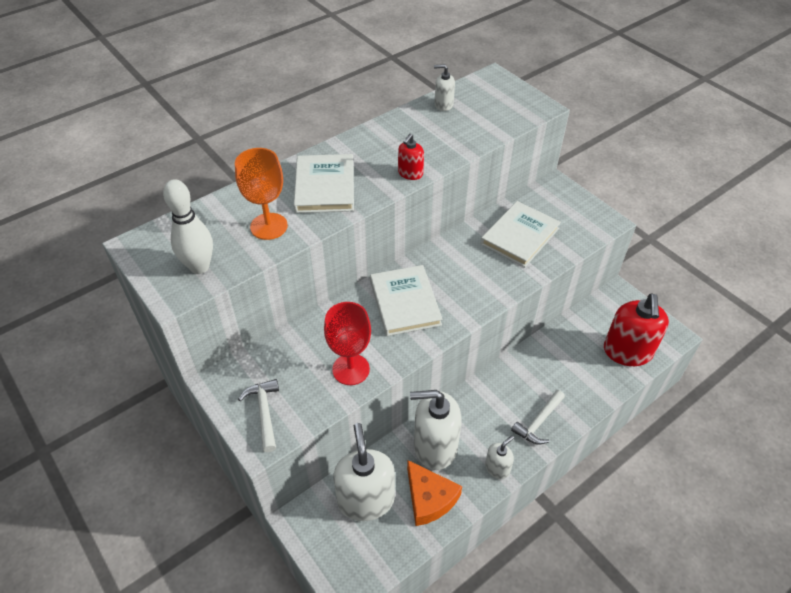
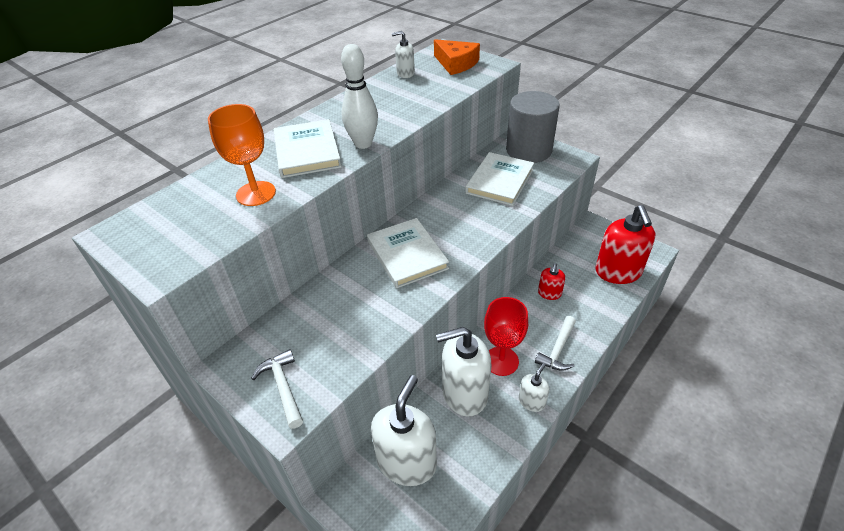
camera: 10 degrees left, 5 degrees down
(199, 267) = (186, 242): white bowling pin -> white bowling pin (363, 144)
(351, 369) = (367, 326): red goblet -> red goblet (501, 361)
(366, 499) = (407, 462): white soap dispenser -> white soap dispenser turned 45 degrees clockwise
(410, 173) = (389, 129): red soap dispenser -> red soap dispenser (549, 293)
(429, 498) = (472, 446): orange cheese -> orange cheese (456, 64)
(561, 204) = (528, 150): none -> grey cylinder

